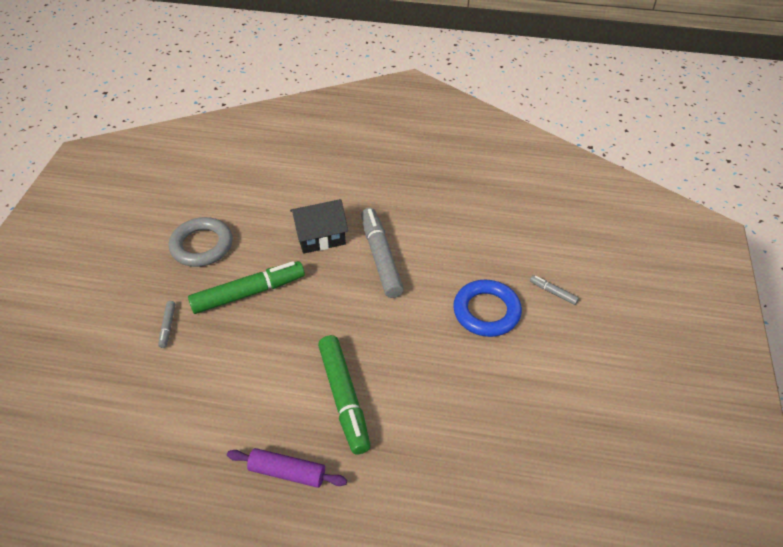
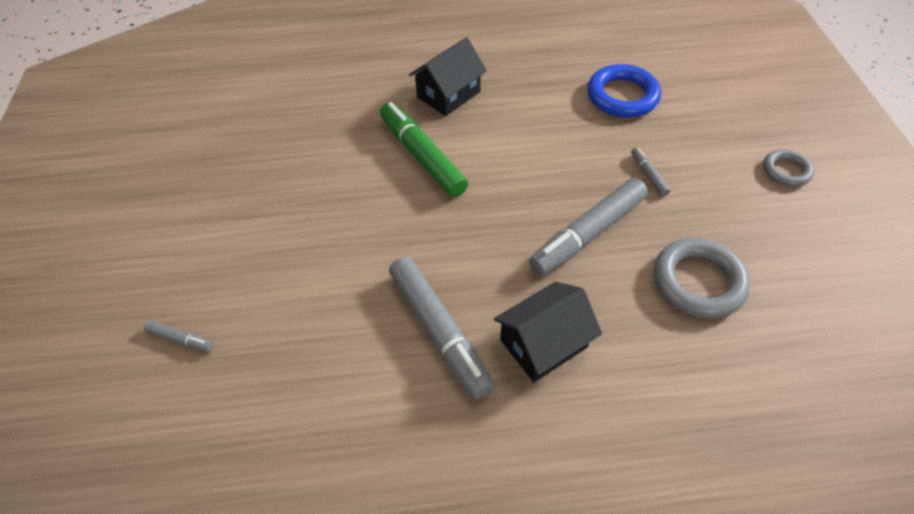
camera: 165 degrees right, 5 degrees up
(63, 302) = (785, 171): none -> grey ring
(249, 293) = (587, 234): green marker -> grey marker
(287, 472) = (448, 94): purple rolling pin -> black house
(486, 311) = (277, 286): blue ring -> blue ring (622, 96)

